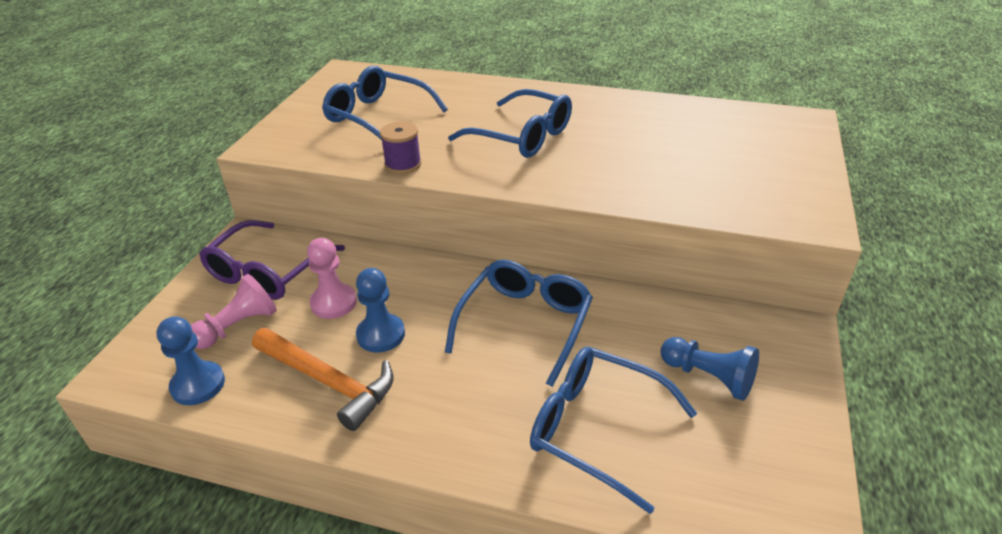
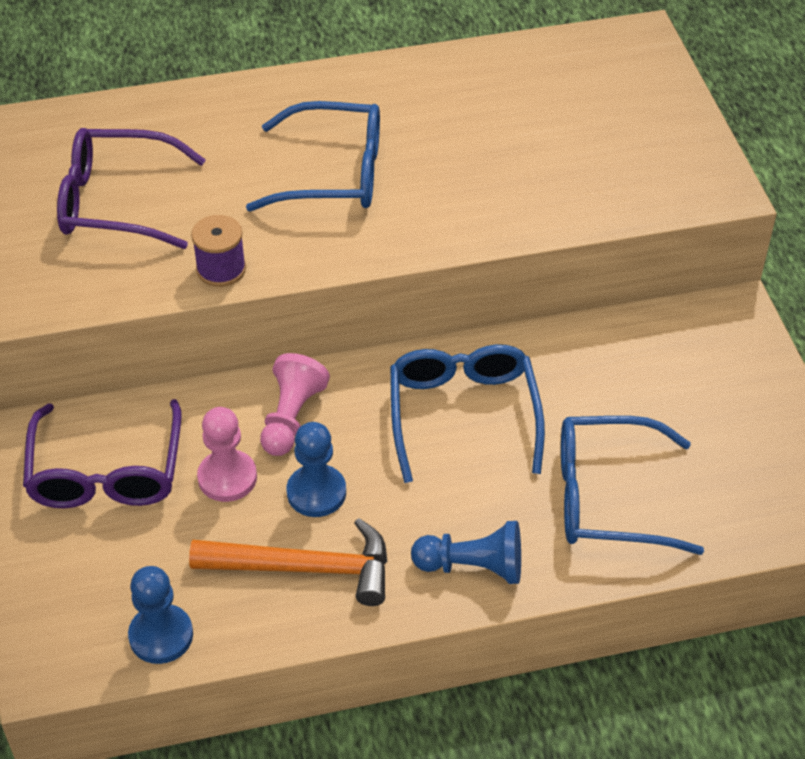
camera: 30 degrees left, 10 degrees up
(238, 326) = (139, 553): pink pawn -> pink pawn (291, 417)
(378, 116) = (117, 202): blue glasses -> purple glasses
(709, 377) = (679, 400): blue pawn -> blue pawn (473, 567)

